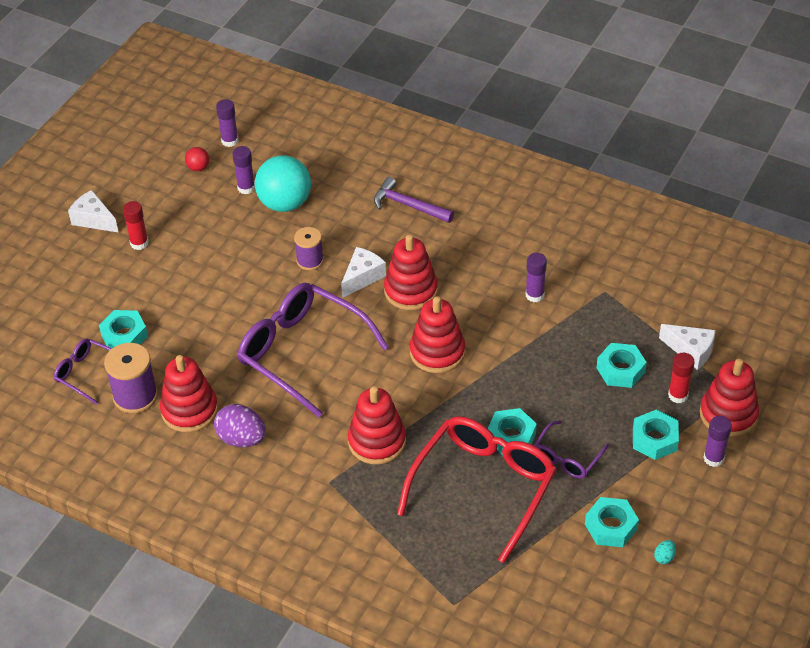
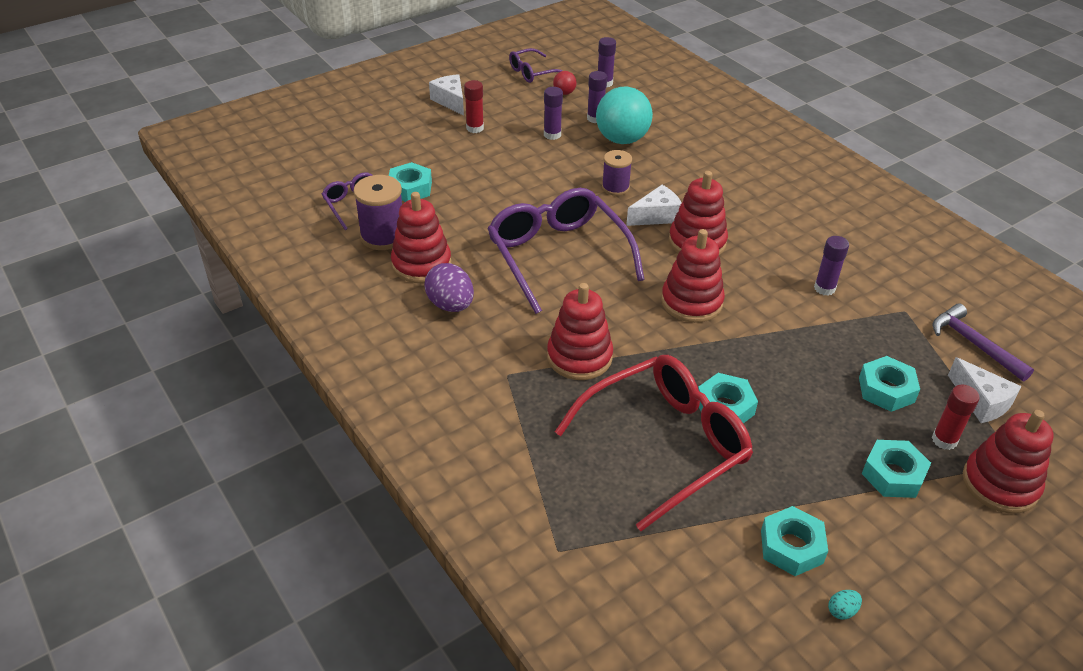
camera: 25 degrees right, 5 degrees down
(408, 205) = (737, 176): purple hammer -> purple hammer (973, 344)
(567, 457) = (777, 452): purple glasses -> purple glasses (532, 72)
(713, 458) = (959, 524): purple glue stick -> purple glue stick (552, 135)

